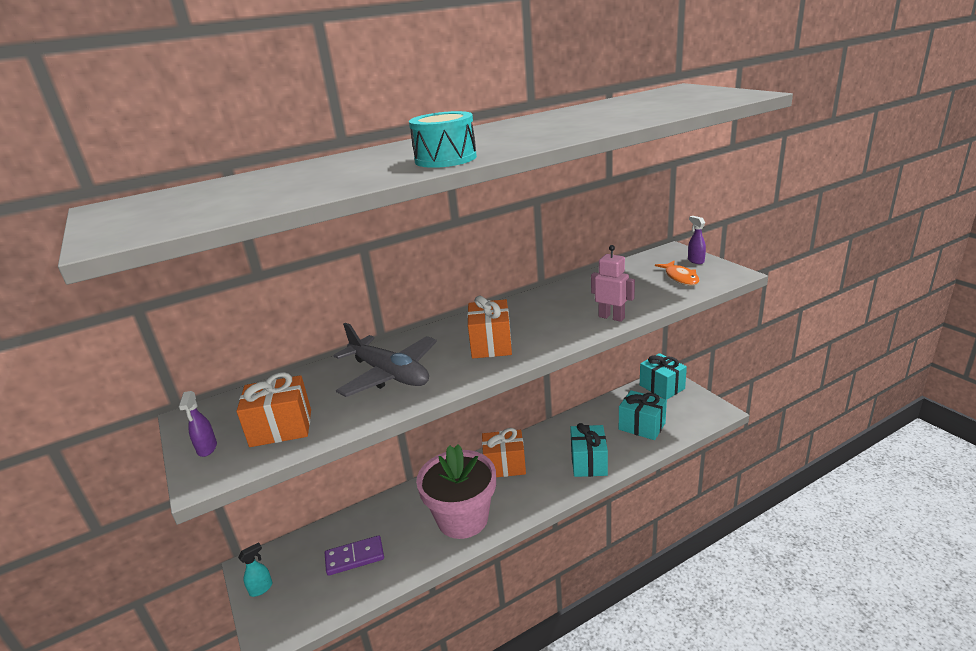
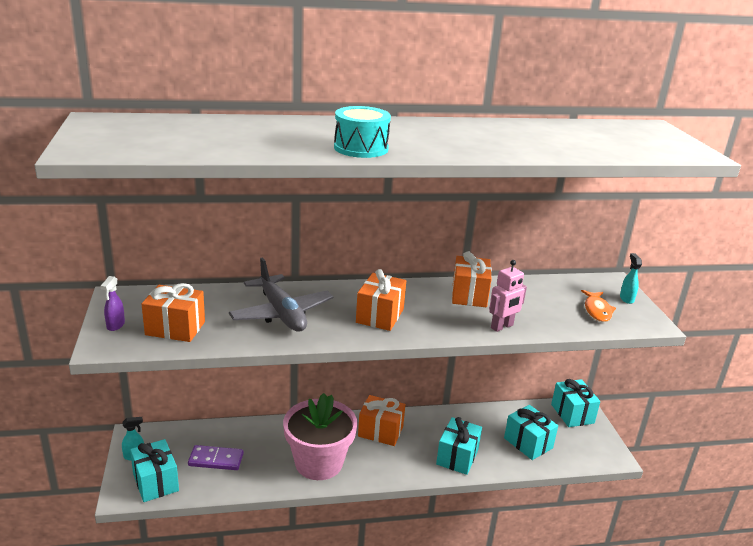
camera: 15 degrees right, 0 degrees up
(300, 608) = (156, 482): none -> turquoise gift
(560, 299) = (469, 295): none -> orange gift
(611, 317) = (502, 327): pink robot -> pink robot turned 90 degrees clockwise
(695, 261) = (626, 299): purple spray bottle -> turquoise spray bottle

